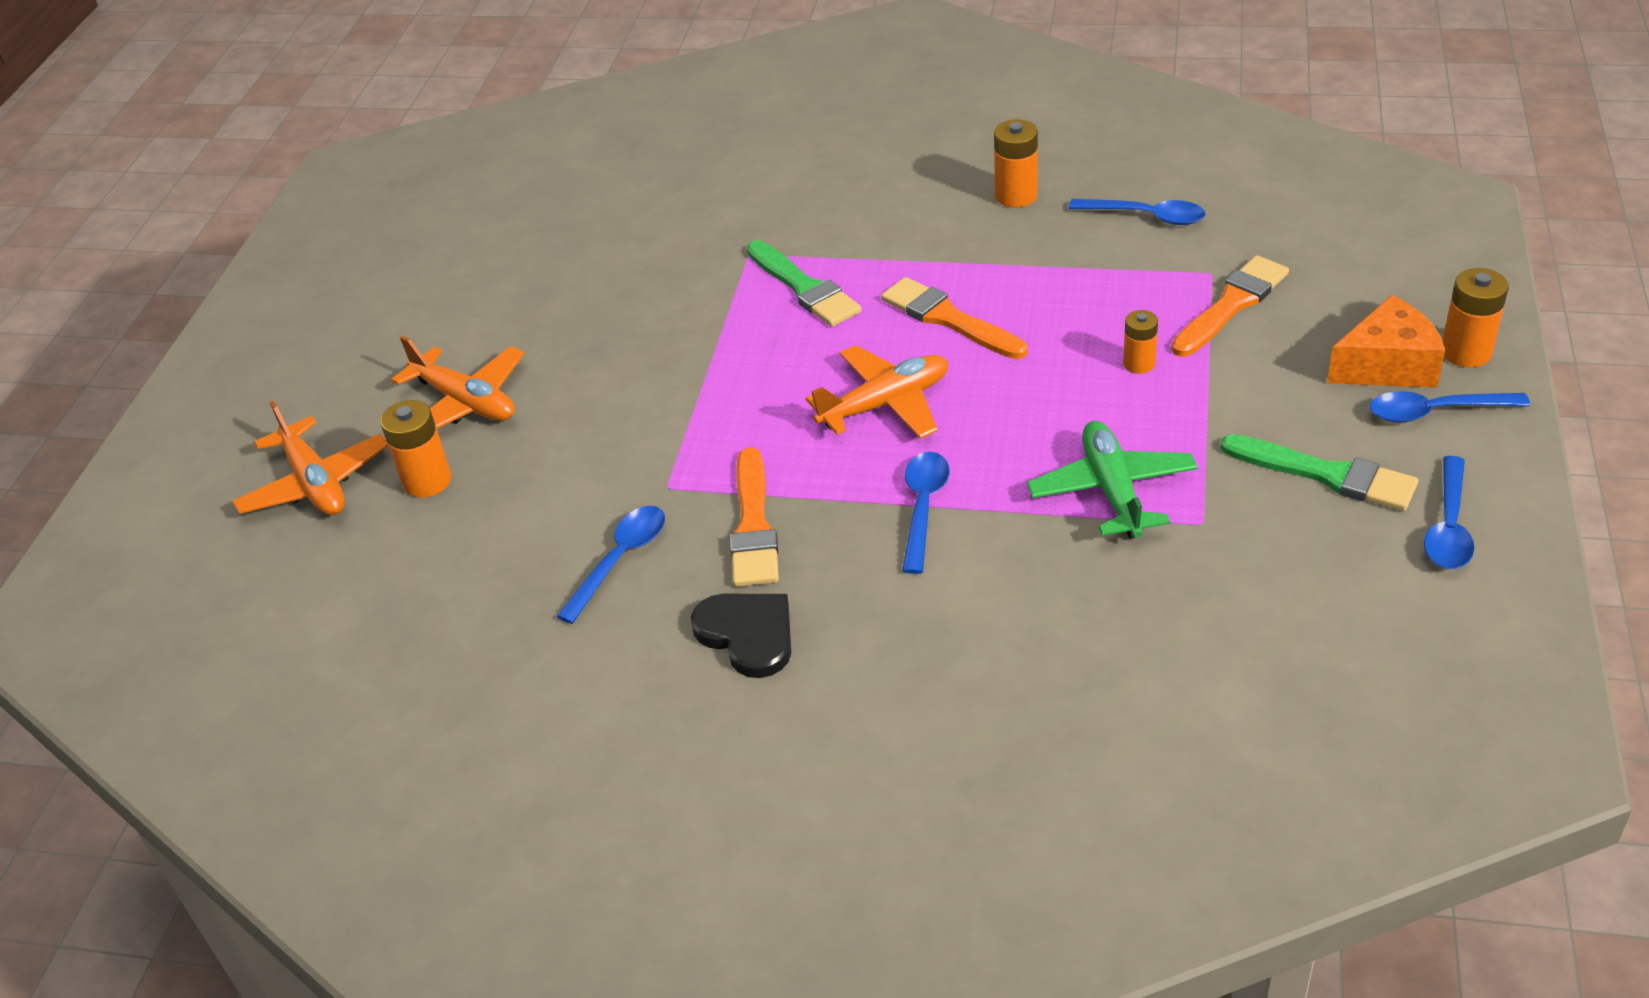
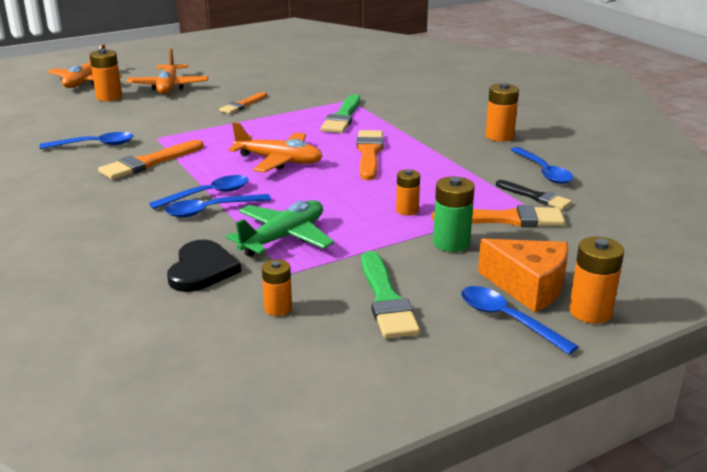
camera: 45 degrees right, 15 degrees down
(642, 357) = (243, 105): none -> orange brush
(748, 634) = (67, 186): black heart -> black heart (202, 269)
(1200, 256) = (535, 196): none -> black brush
(1248, 370) = (451, 243): none -> green battery
(1275, 562) = (278, 308): none -> orange battery
(1448, 526) = (391, 362): blue spoon -> blue spoon (211, 210)

